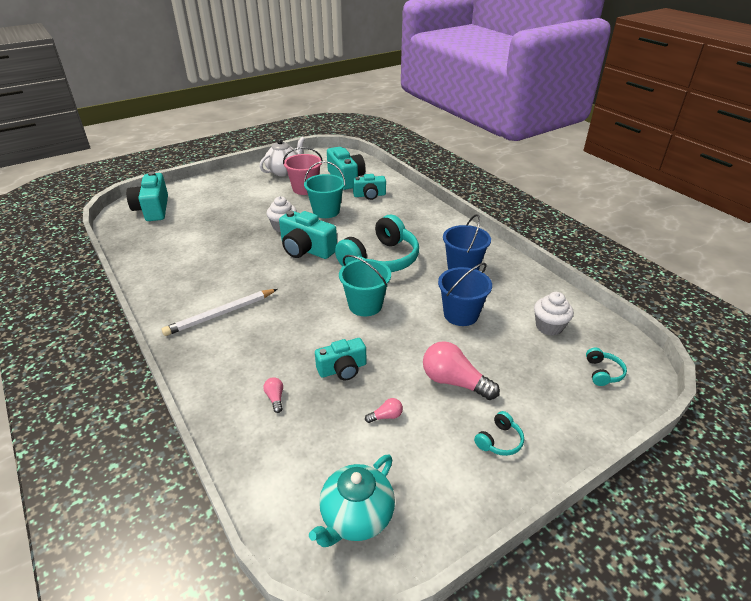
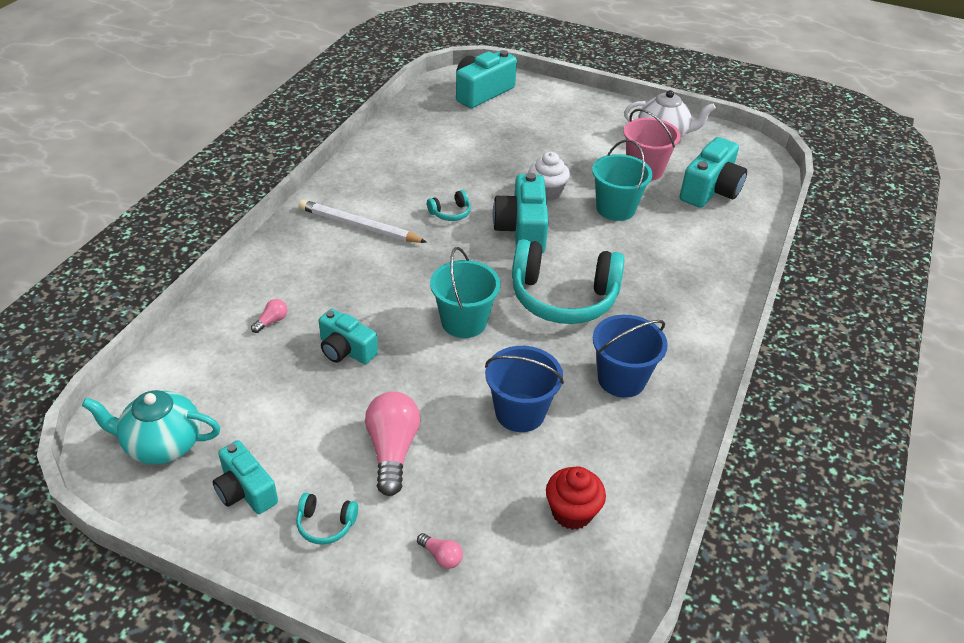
camera: 55 degrees right, 5 degrees up
(369, 195) = (695, 227): turquoise camera -> turquoise camera (245, 490)
(386, 416) = (301, 413): pink light bulb -> pink light bulb (441, 556)
(549, 327) = (572, 512): white cupcake -> red cupcake
(603, 372) = (521, 600): turquoise headphones -> turquoise headphones (450, 213)

